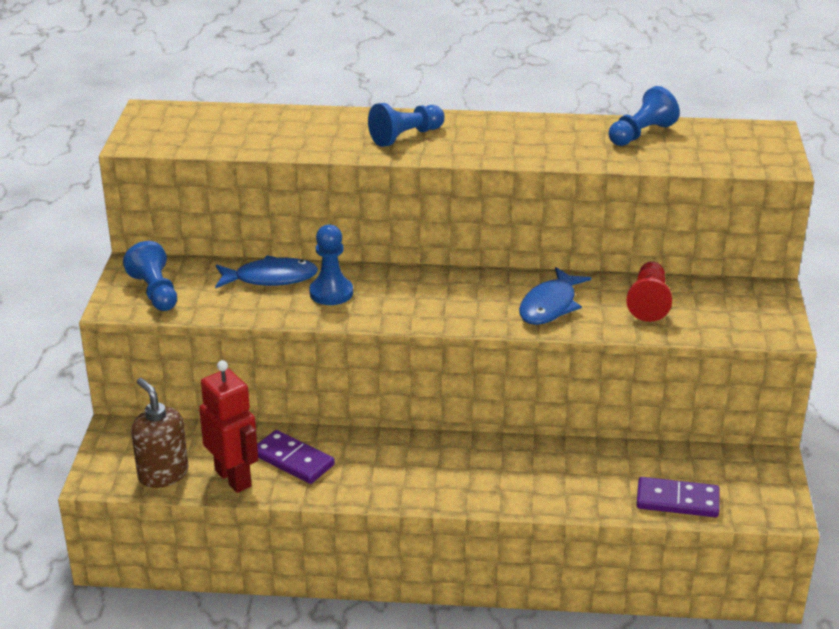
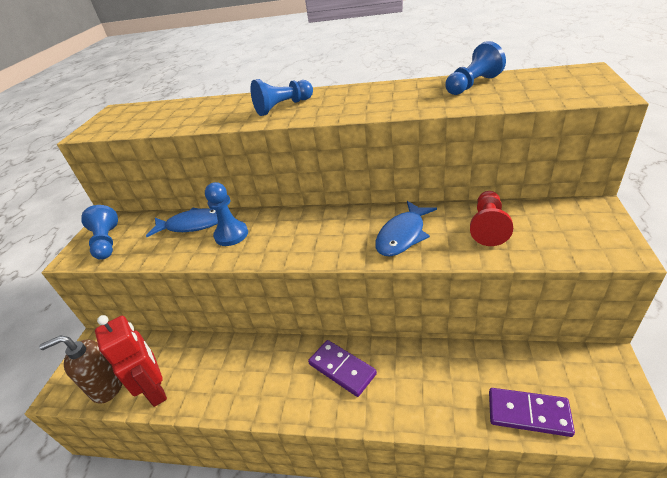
camera: 10 degrees right, 5 degrees up
(163, 474) = (107, 386): brown soap dispenser -> brown soap dispenser turned 75 degrees counterclockwise
(293, 460) = (206, 369): purple domino -> purple domino (342, 369)

